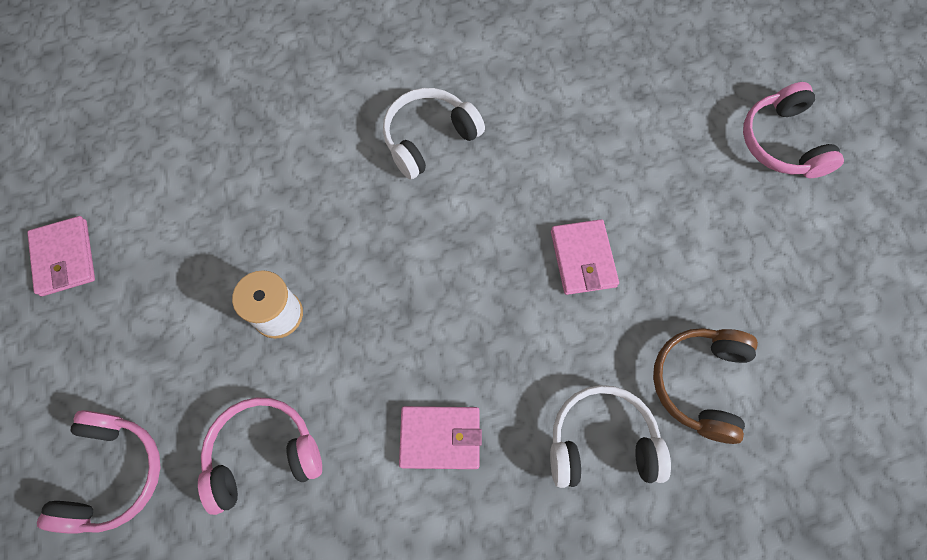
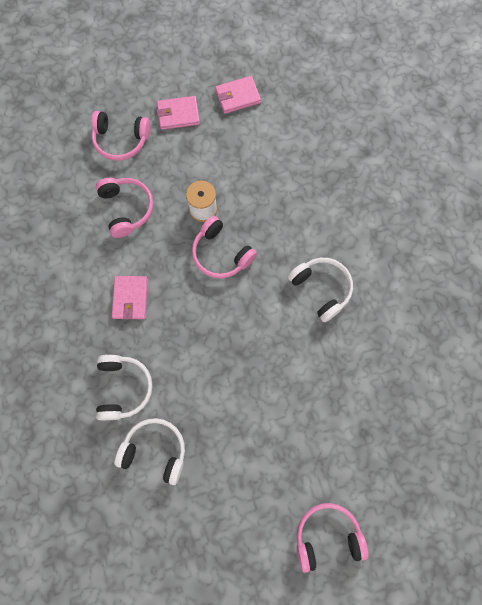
camera: 90 degrees right, 5 degrees up
(364, 284) = (221, 254): none -> pink headphones
(583, 259) = (236, 384): pink wallet -> pink wallet (178, 114)
(699, 383) = (155, 450): brown headphones -> white headphones

